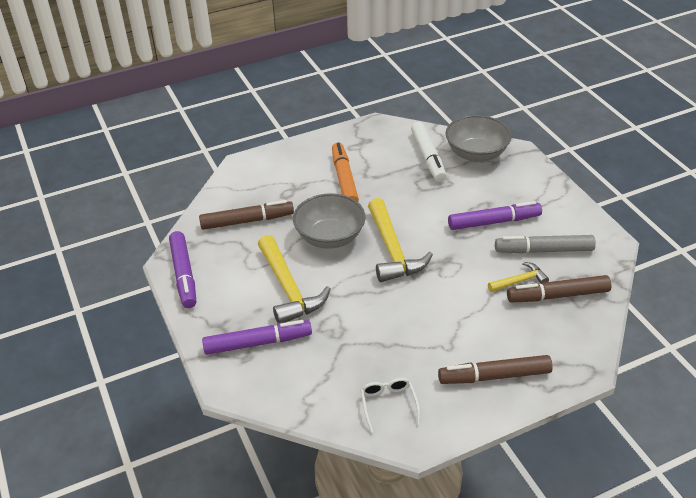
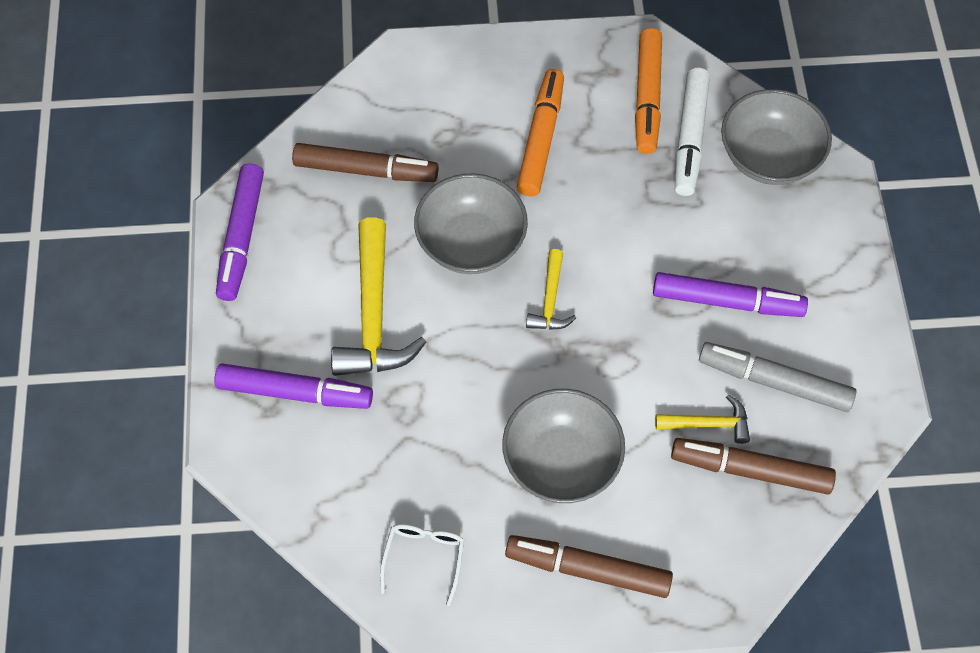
camera: 20 degrees right, 20 degrees up
(392, 250) = (550, 300): yellow hammer -> yellow hammer, size x0.53
(394, 146) = (647, 97): none -> orange marker
(445, 326) = (561, 461): none -> grey bowl

